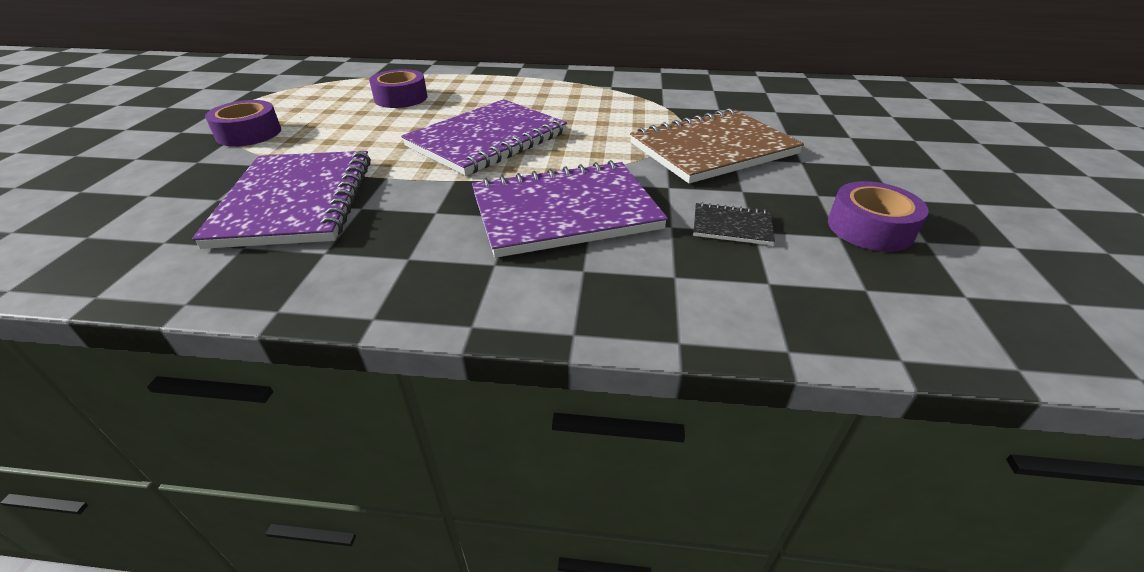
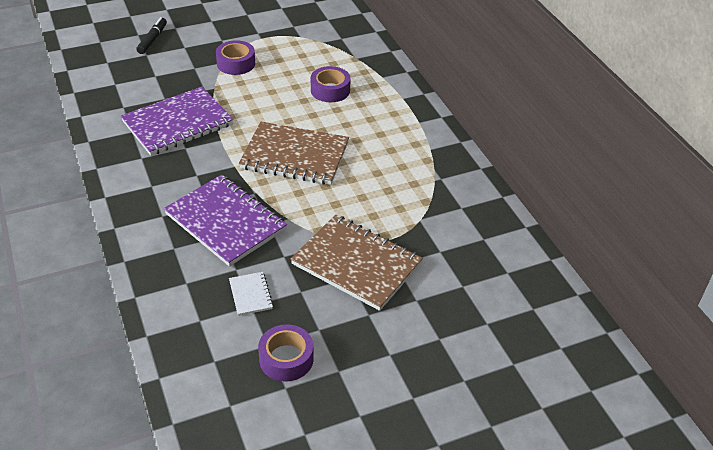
camera: 60 degrees right, 5 degrees up
(58, 178) = (152, 40): none -> black marker
(487, 139) = (295, 156): purple notebook -> brown notebook
(732, 226) = (250, 295): black notebook -> white notebook

